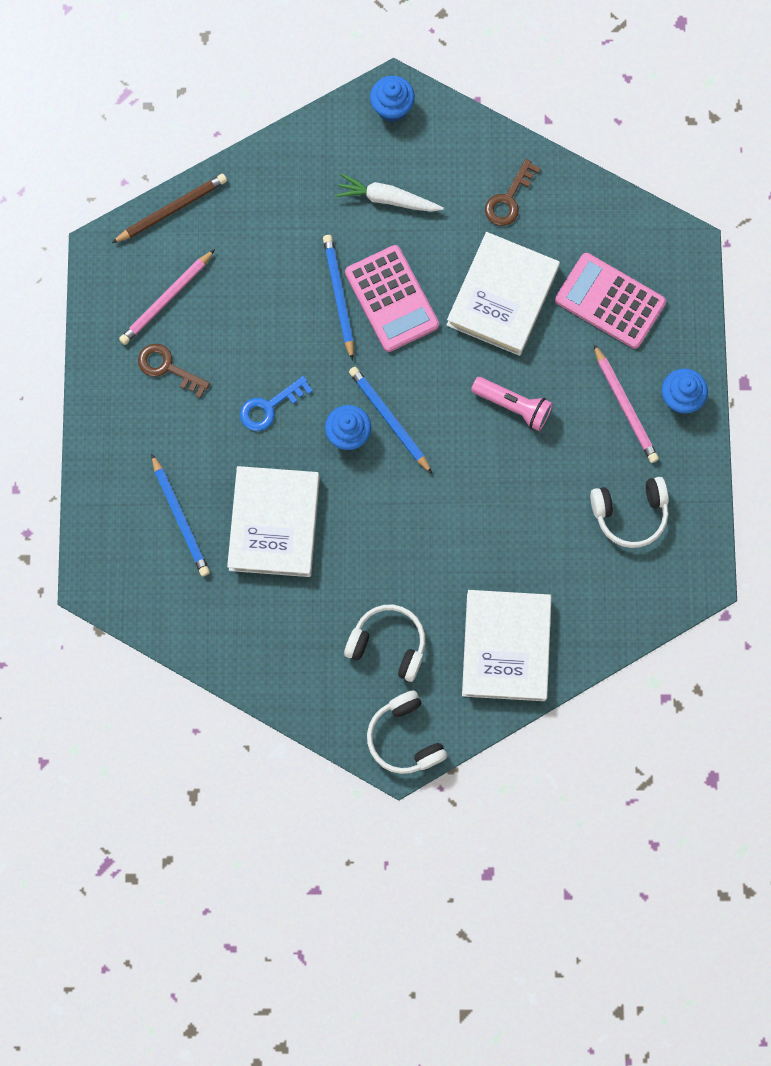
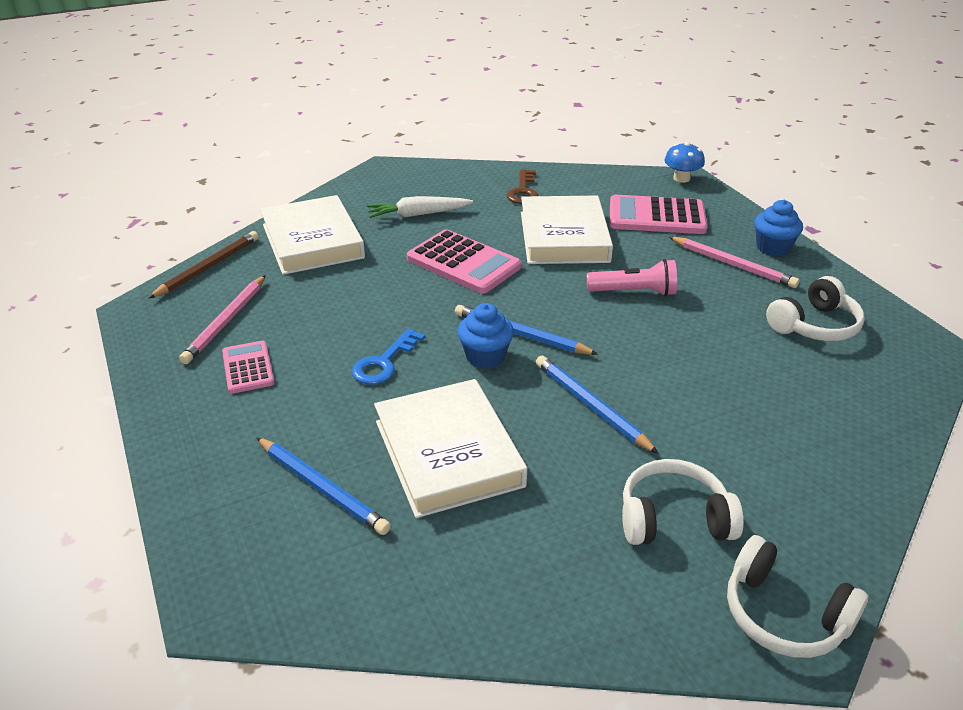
camera: 25 degrees left, 40 degrees down
(167, 368) = (248, 368): brown key -> pink calculator
(339, 296) = (410, 274): blue pencil -> blue pencil (591, 406)
(392, 108) = (389, 175): blue cupcake -> none
(506, 647) = (809, 468): white book -> white book (312, 241)
(682, 243) = (681, 178): none -> blue mushroom

